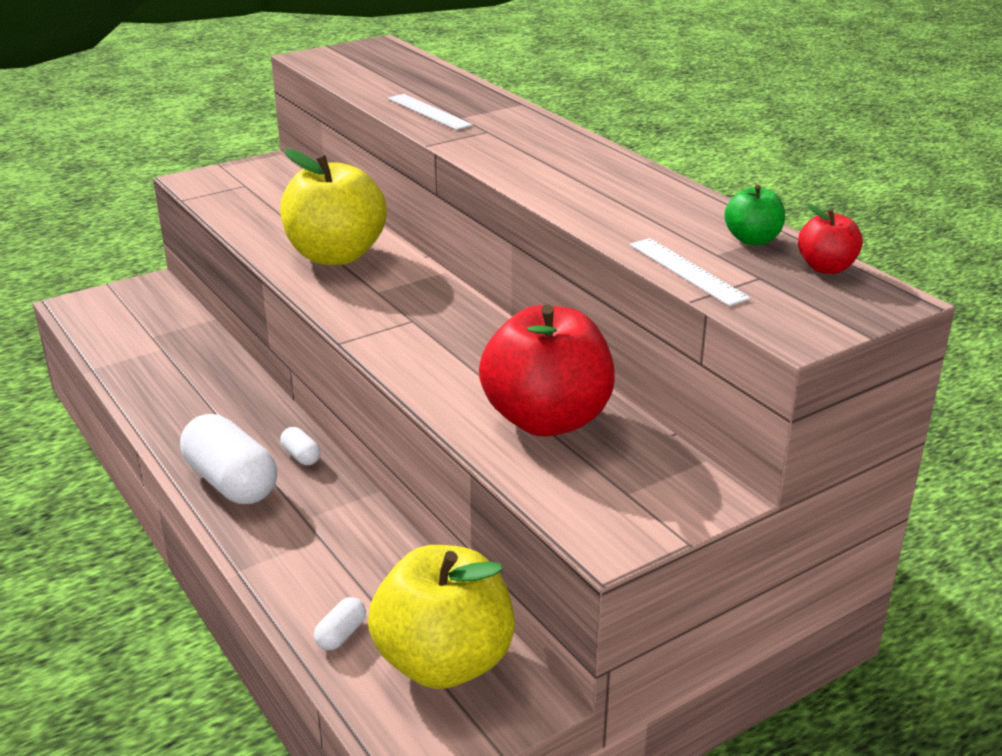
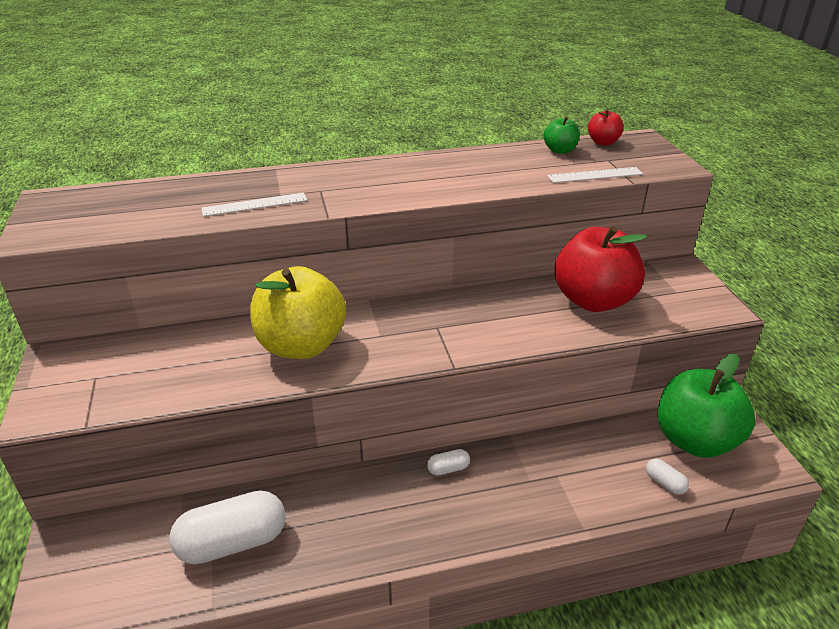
camera: 70 degrees left, 5 degrees up
(231, 482) = (468, 517): white capsule -> white capsule (233, 542)
(444, 662) = (695, 440): yellow apple -> green apple

